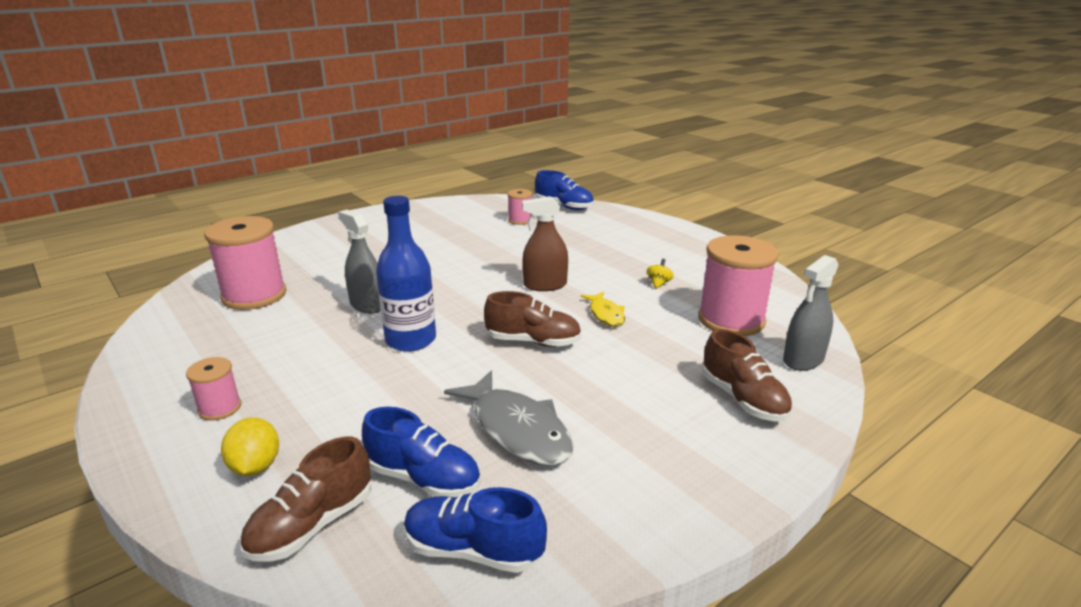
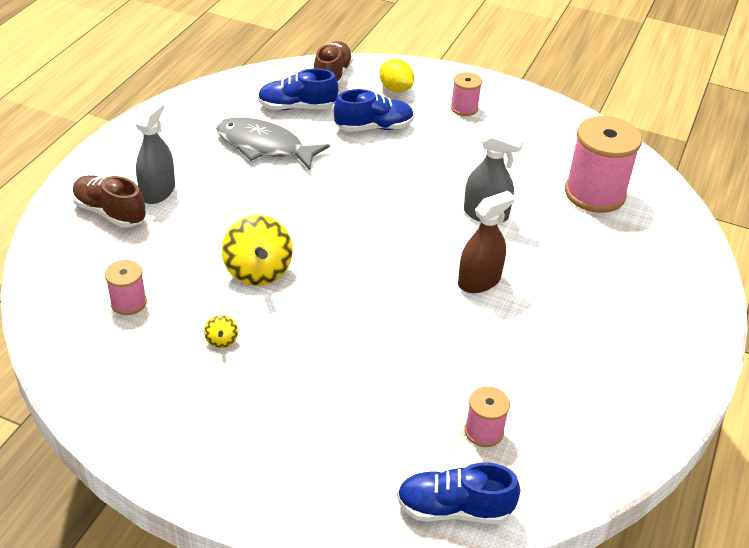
camera: 150 degrees right, 15 degrees up
(411, 340) = (405, 190): blue bottle -> none
(473, 550) = (244, 87): blue shoe -> blue shoe (374, 127)
(533, 341) = (304, 218): brown shoe -> none
(545, 285) = (345, 295): brown spray bottle -> brown spray bottle (479, 281)
(605, 314) = (258, 271): yellow fish -> yellow spinning top
(731, 320) = (128, 302): pink spool -> pink spool, size x0.50
(803, 359) = (56, 269): grey spray bottle -> grey spray bottle (158, 191)

